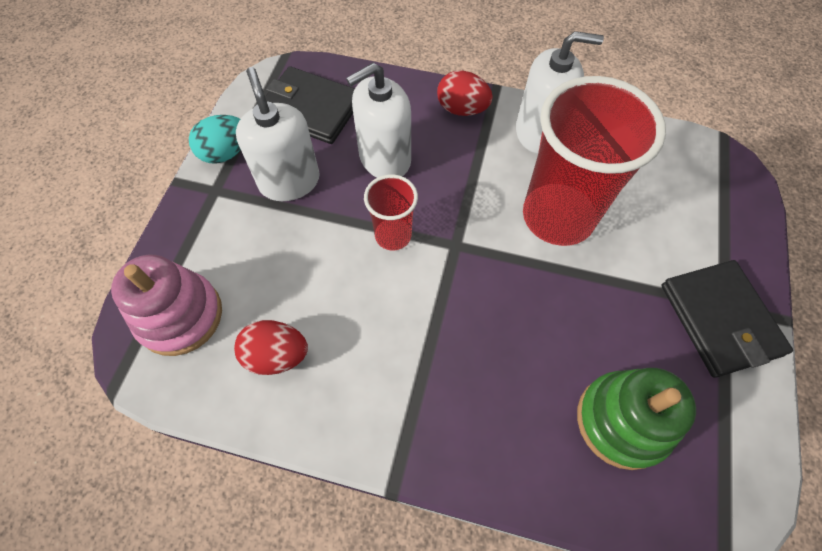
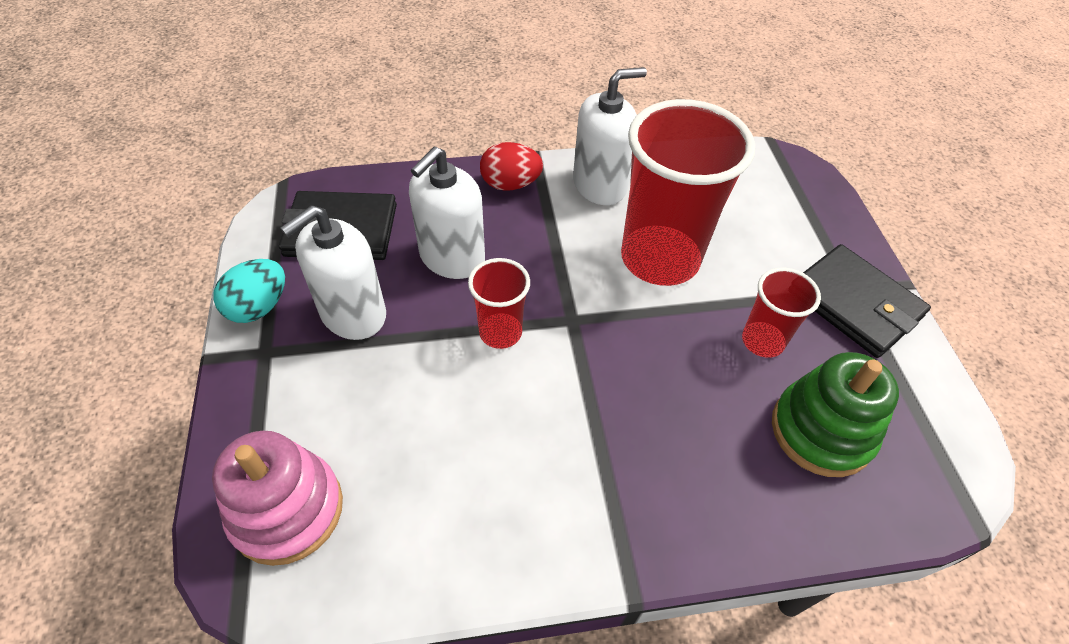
camera: 25 degrees left, 10 degrees down
(277, 355) = (430, 508): red egg -> none
(289, 181) = (353, 314): white soap dispenser -> white soap dispenser turned 90 degrees counterclockwise
(612, 322) = (762, 341): none -> red cup

